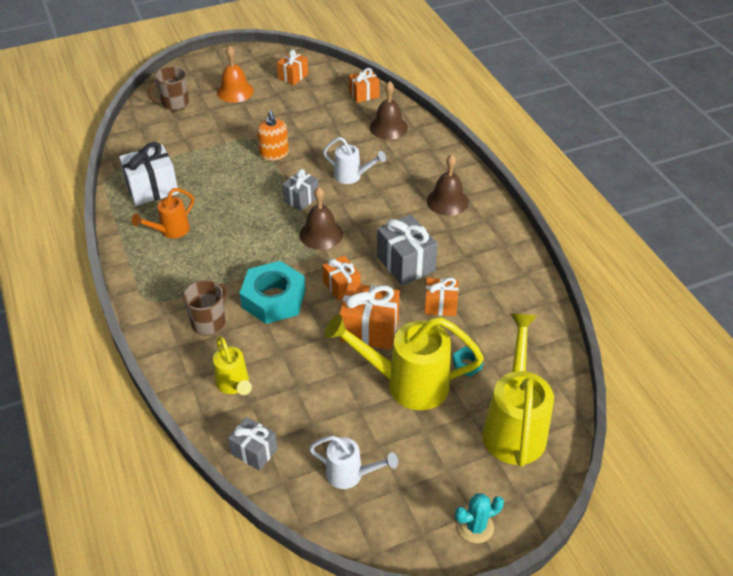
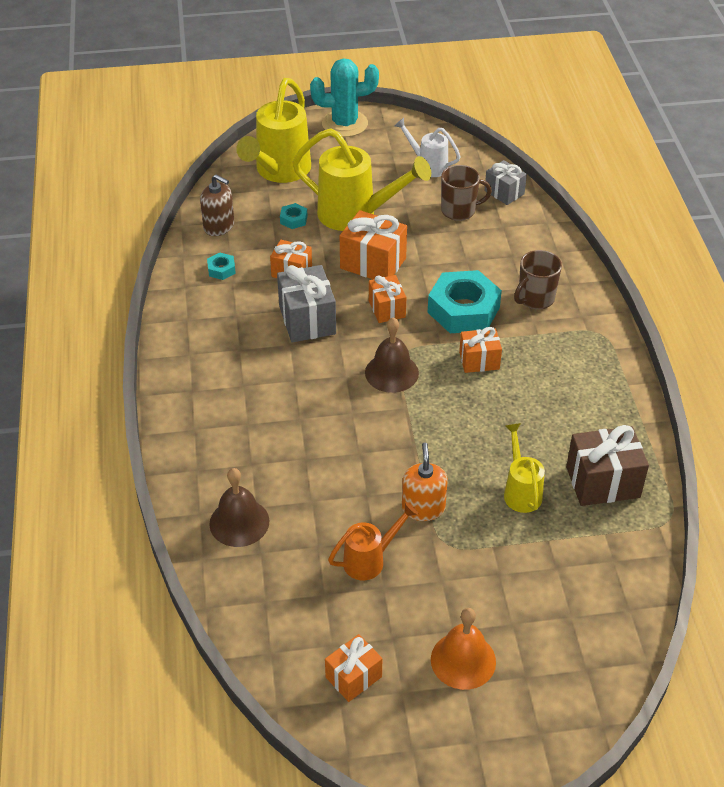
camera: 165 degrees left, 0 degrees up
(152, 189) = (603, 482): white gift -> brown gift
(170, 231) = (577, 412): orange watering can -> orange watering can (370, 560)
(174, 104) = (570, 652): brown mug -> brown mug (459, 211)
(234, 385) = (515, 241): yellow watering can -> yellow watering can (520, 491)
(301, 199) = (403, 425): grey gift -> none
(352, 176) = (325, 446): white watering can -> none
(364, 95) = (248, 602): orange gift -> orange gift (479, 360)
(447, 201) = (220, 385): brown bell -> none
(475, 527) = (345, 124): turquoise cactus -> turquoise cactus, size x1.69
(504, 295) = (221, 269): none -> turquoise nut
(534, 341) = (219, 226): none -> brown soap dispenser

